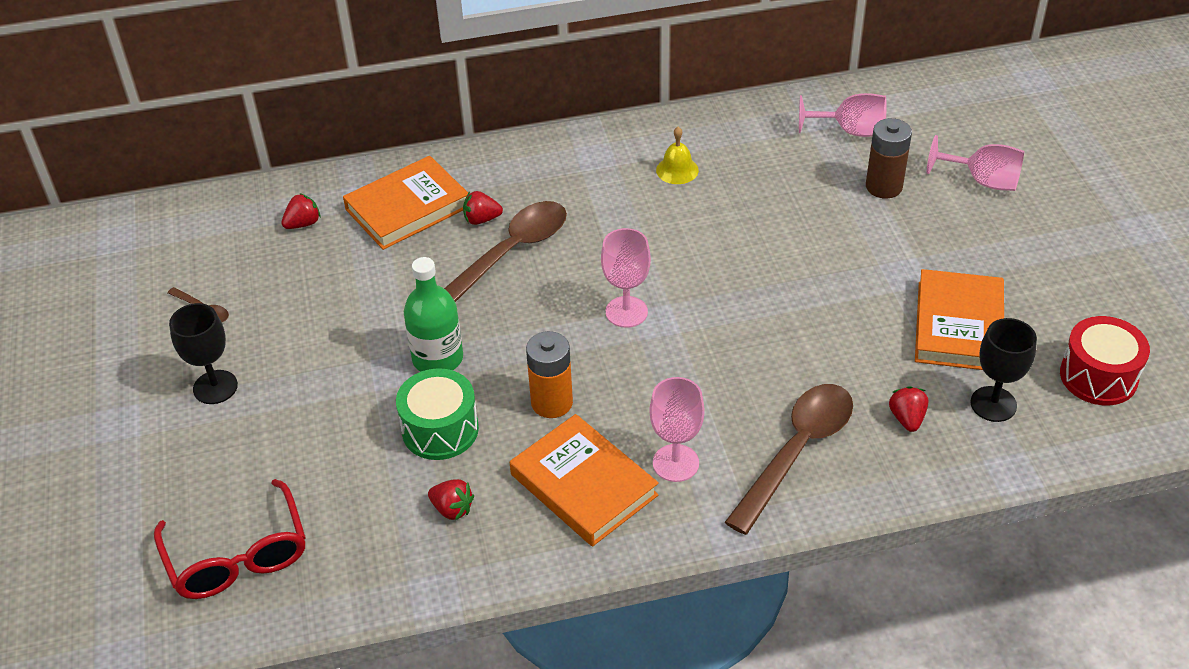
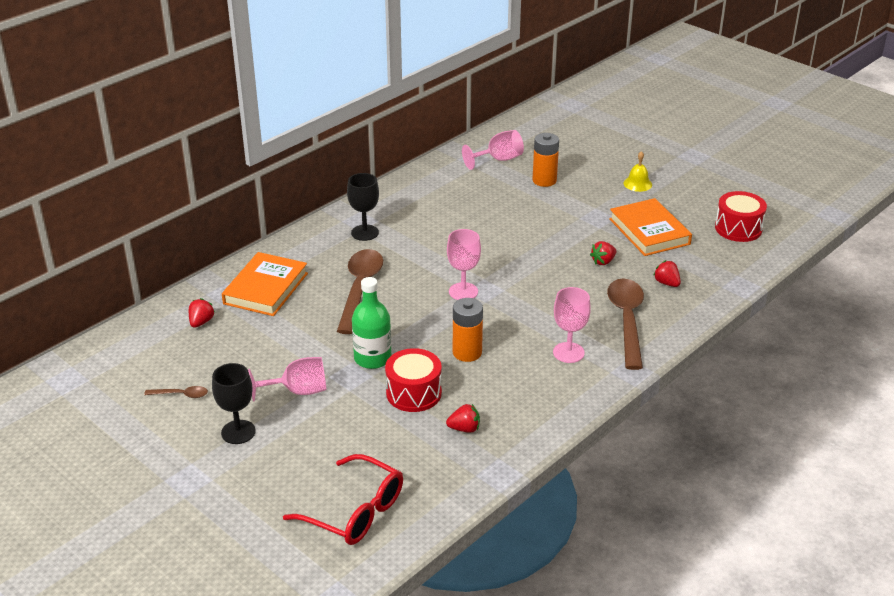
camera: 35 degrees left, 10 degrees down
(440, 429) = (413, 393): green drum -> red drum
(481, 219) = (322, 277): red strawberry -> red strawberry (603, 261)
(583, 485) = (528, 384): orange book -> none
(677, 170) = (418, 211): yellow bell -> yellow bell (637, 184)
(884, 186) = (544, 180): brown battery -> orange battery
(983, 181) = (593, 160): pink goblet -> pink goblet (298, 391)
(993, 404) = (701, 260): black goblet -> black goblet (365, 233)

